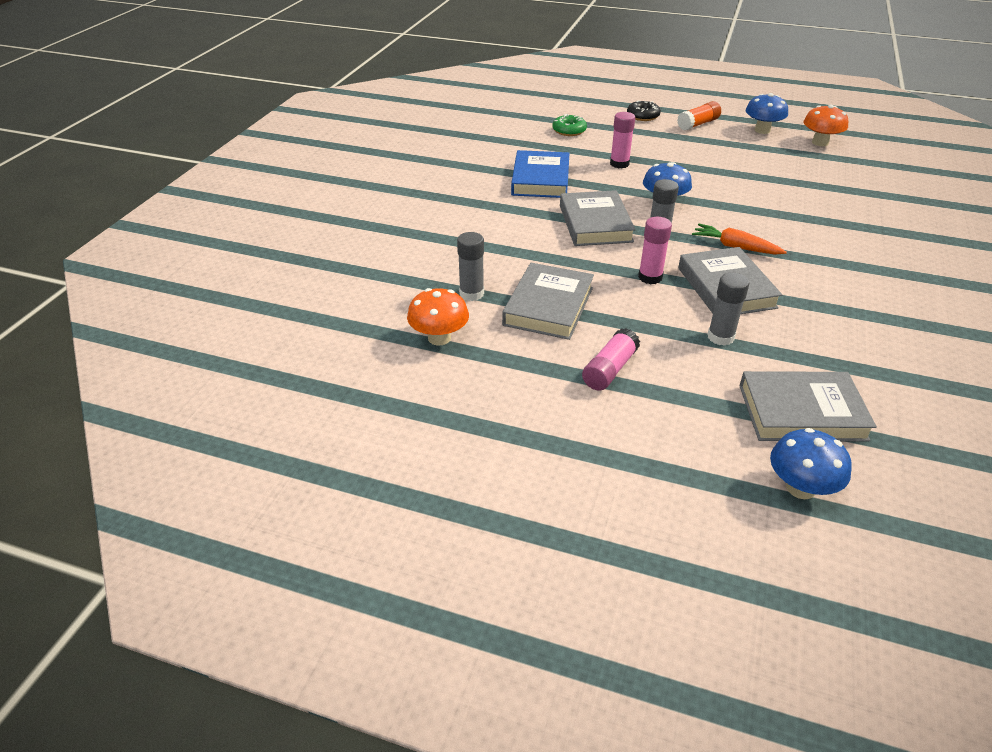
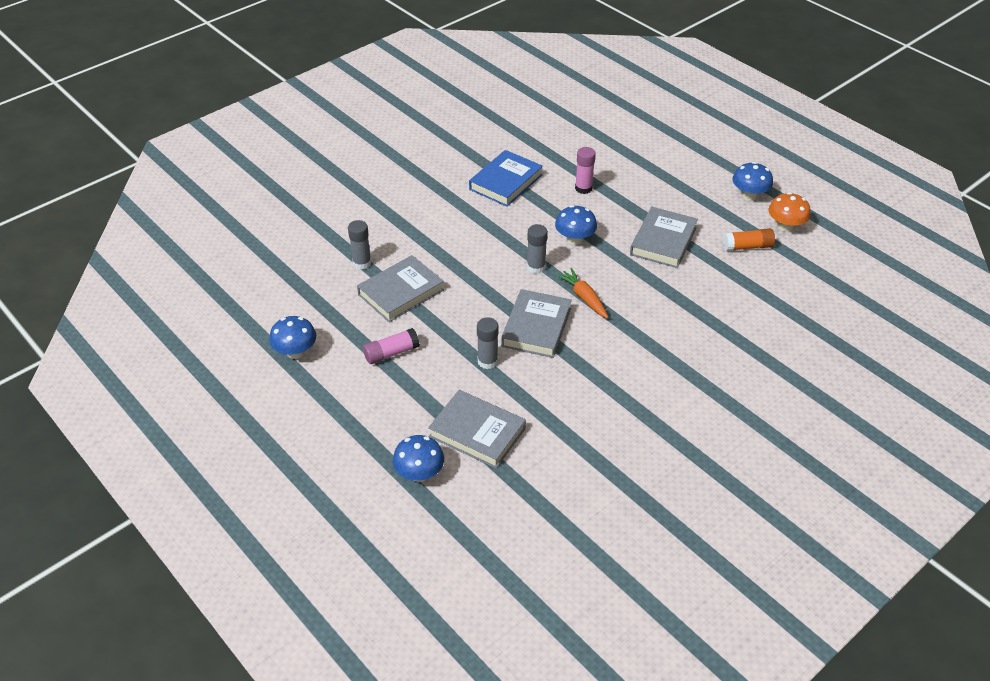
camera: 30 degrees right, 5 degrees up
(439, 338) = (312, 287): orange mushroom -> none
(494, 414) = (295, 352): none -> blue mushroom
(569, 131) = (580, 139): green donut -> none
(595, 224) = (503, 238): grey book -> grey book (663, 241)
(643, 116) = (660, 144): black donut -> none
(650, 277) = (492, 298): pink glue stick -> none
(698, 124) = (699, 169): orange glue stick -> orange glue stick (747, 247)

